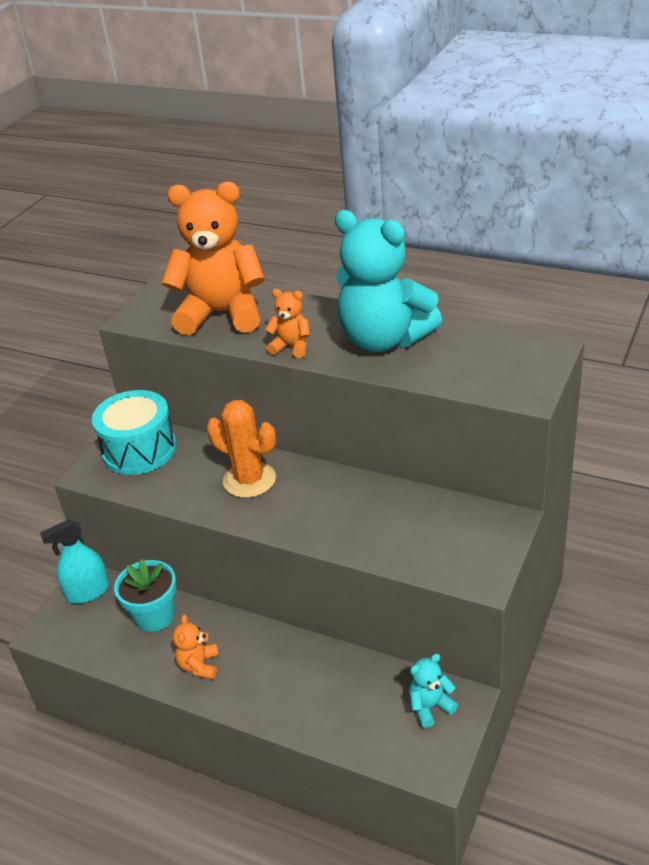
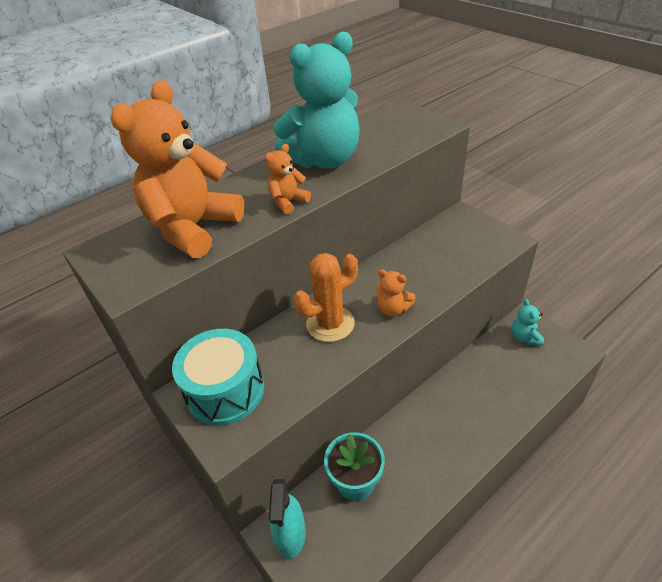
camera: 65 degrees left, 5 degrees up
(199, 665) = (430, 463): orange teddy bear -> orange teddy bear (393, 309)

